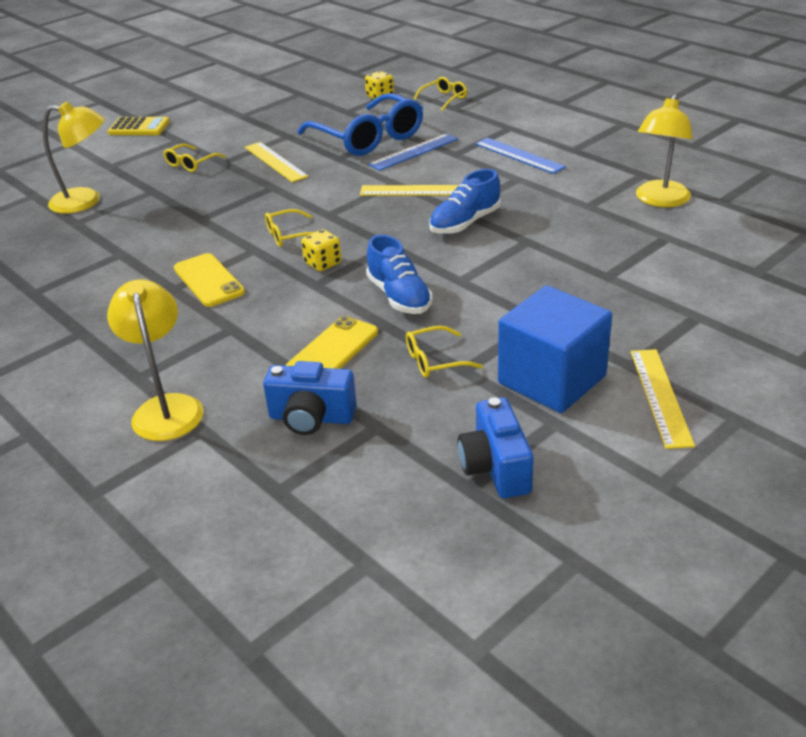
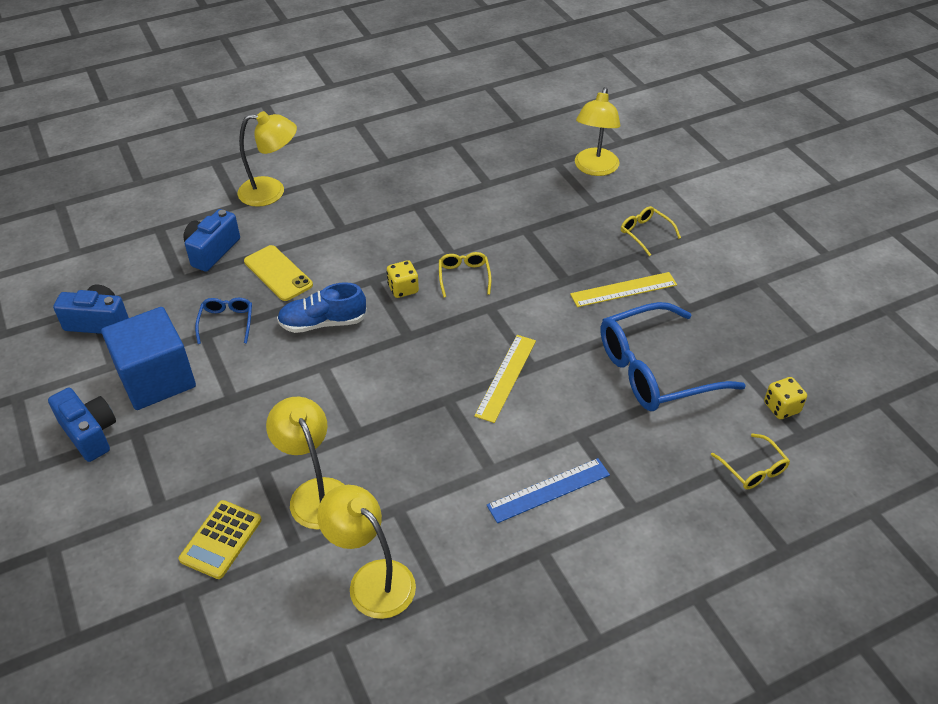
camera: 105 degrees right, 10 degrees up
(139, 127) = (752, 206): yellow calculator -> yellow calculator (221, 540)
(208, 280) = (417, 224): yellow phone -> none
(414, 152) = (600, 400): blue ruler -> none
(435, 360) = (226, 322): yellow glasses -> blue glasses
(465, 223) = (418, 397): blue shoe -> none
(607, 243) = (315, 493): none -> yellow lamp
(660, 396) = (90, 433): yellow ruler -> blue camera

